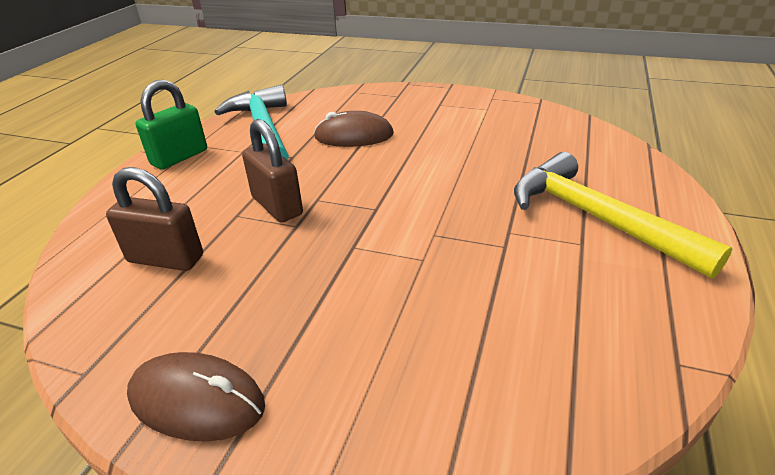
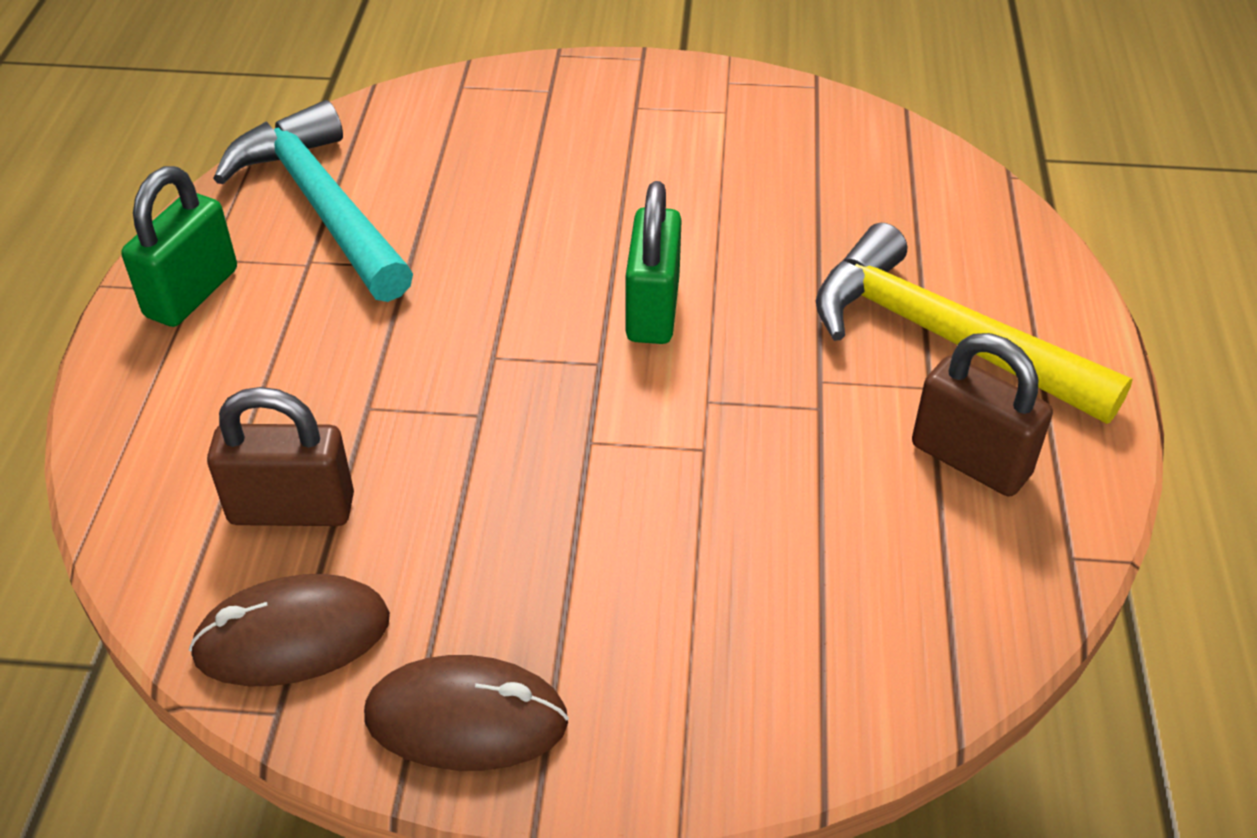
camera: 15 degrees left, 10 degrees up
(277, 206) = (430, 380): brown padlock -> brown padlock (970, 460)
(354, 136) = (503, 205): brown mouse -> brown mouse (292, 636)
(416, 187) = (653, 309): none -> green padlock

